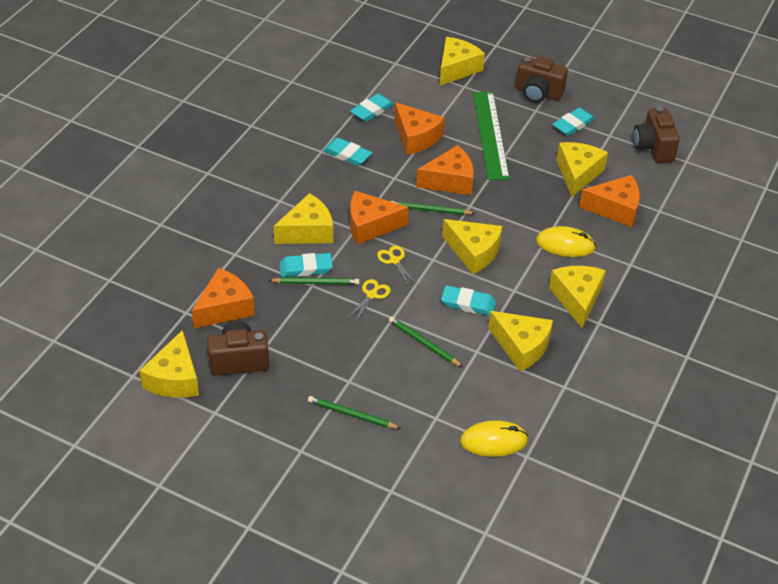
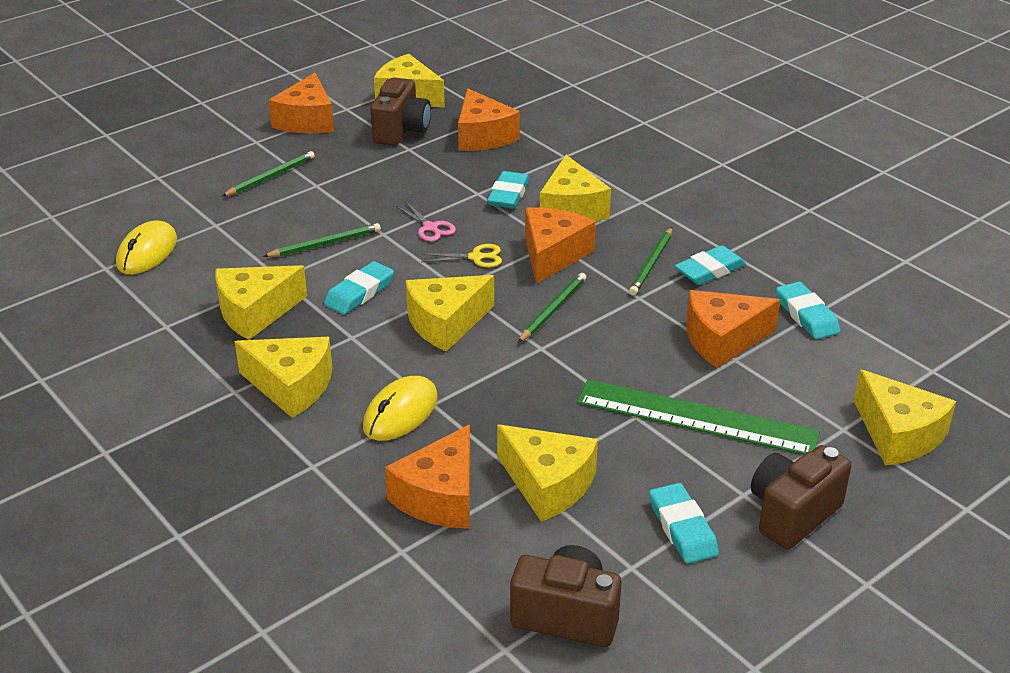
camera: 115 degrees right, 10 degrees down
(316, 283) = (479, 196): green pencil -> green pencil (651, 264)
(371, 295) = (430, 227): yellow scissors -> pink scissors
(450, 181) = (604, 344): orange cheese -> orange cheese (307, 120)

